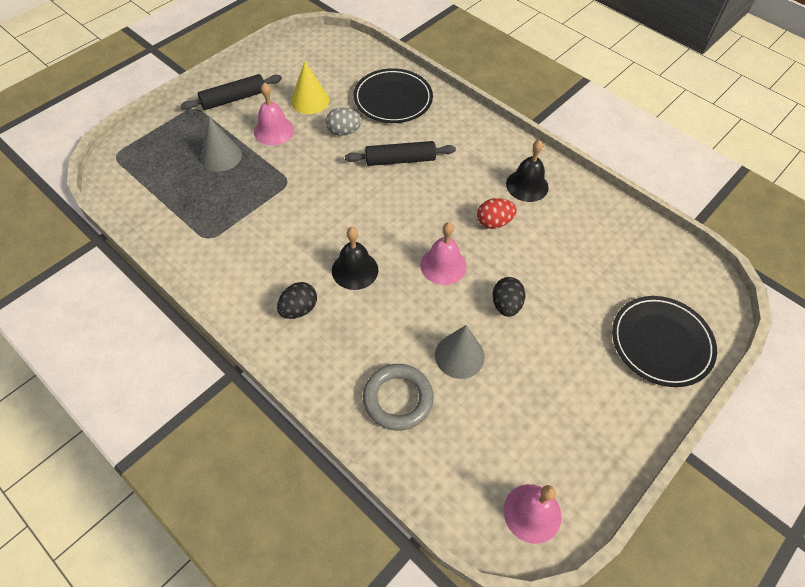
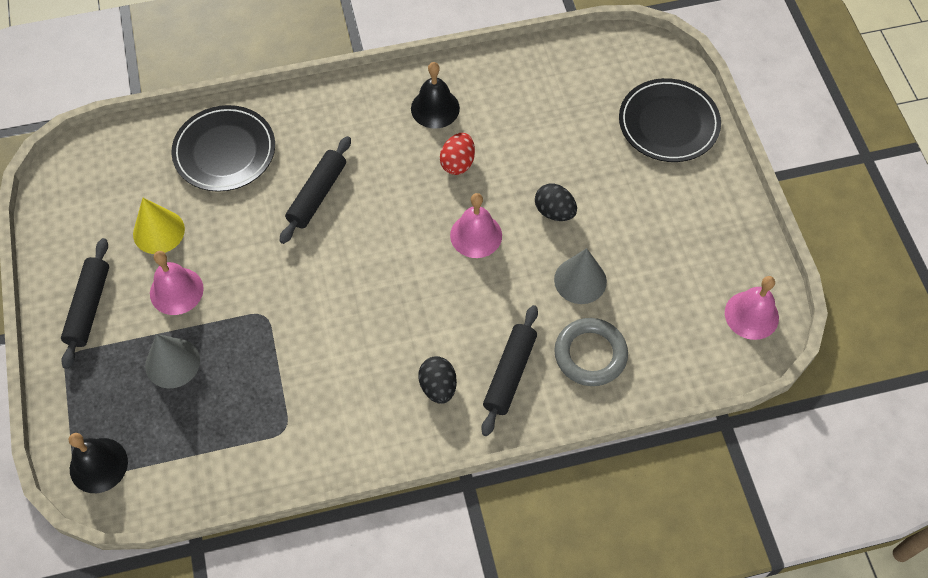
camera: 55 degrees left, 5 degrees up
(341, 350) = (509, 373): none -> black rolling pin
(344, 131) = (234, 224): grey egg -> none
(355, 270) = (427, 313): black bell -> black bell (98, 465)

